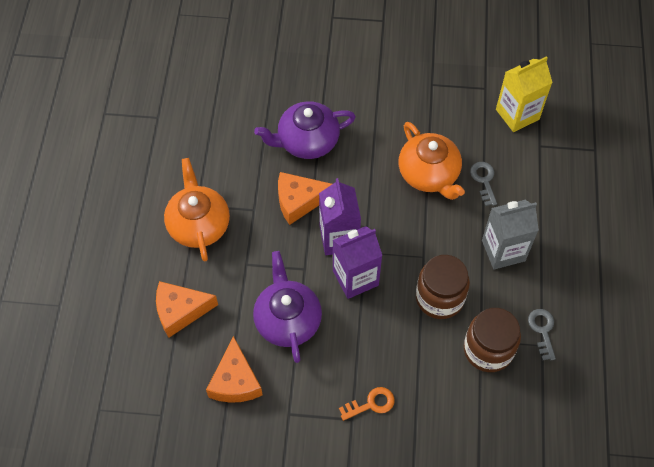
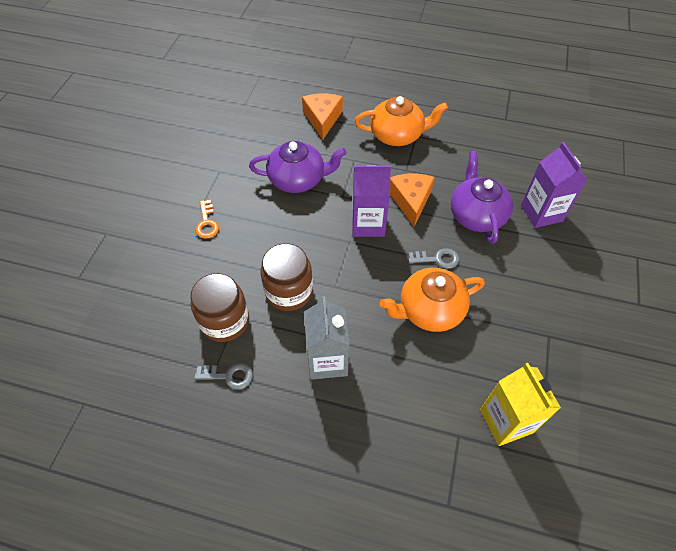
camera: 100 degrees right, 5 degrees down
(235, 381) = (256, 143): orange cheese -> none
(355, 278) = (325, 230): purple carton -> purple carton (541, 213)
(484, 180) = (416, 361): grey key -> grey key (437, 259)

